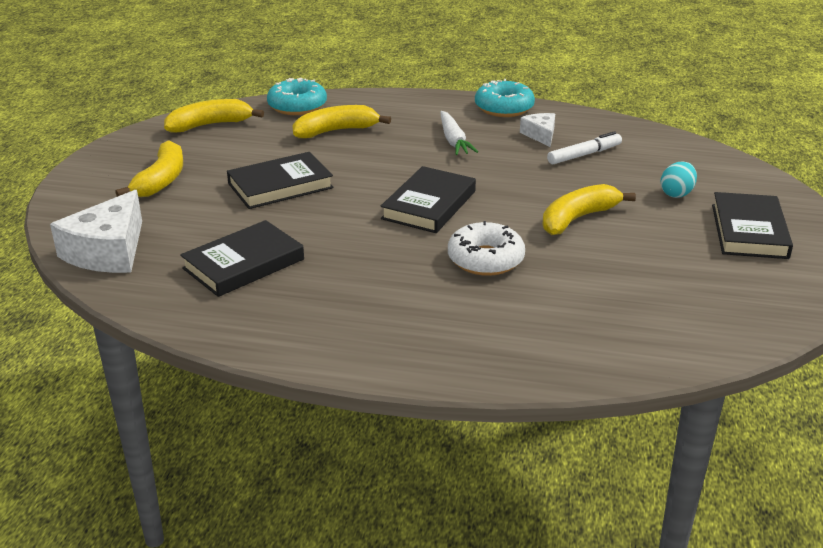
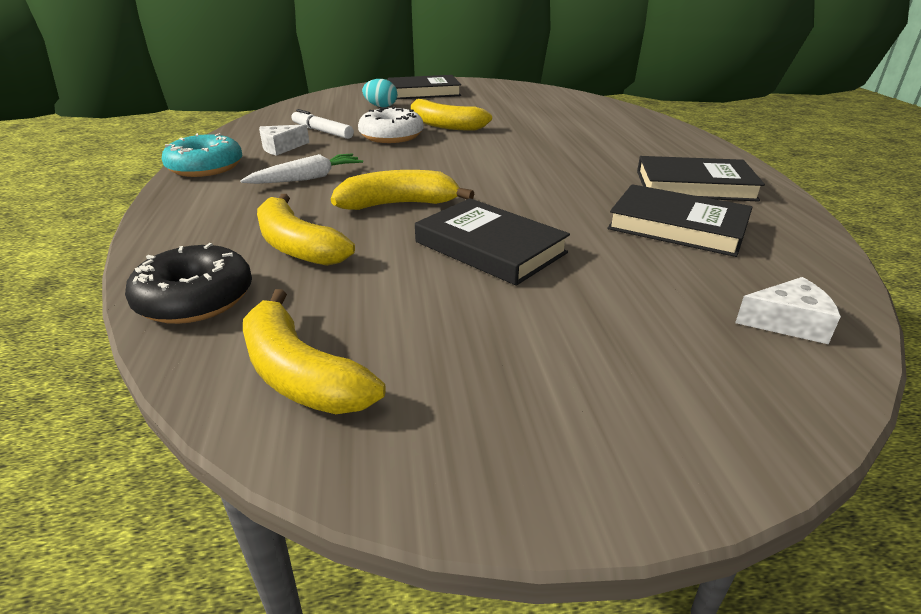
camera: 110 degrees left, 0 degrees up
(108, 251) = (787, 322): white cheese -> white cheese, size x0.53
(161, 180) = (557, 352): yellow banana -> yellow banana (398, 204)
(297, 106) = (195, 299): turquoise donut -> black donut
(429, 205) = (467, 170): black book -> black book (694, 186)
(485, 259) = (539, 143): white donut -> white donut (391, 136)

